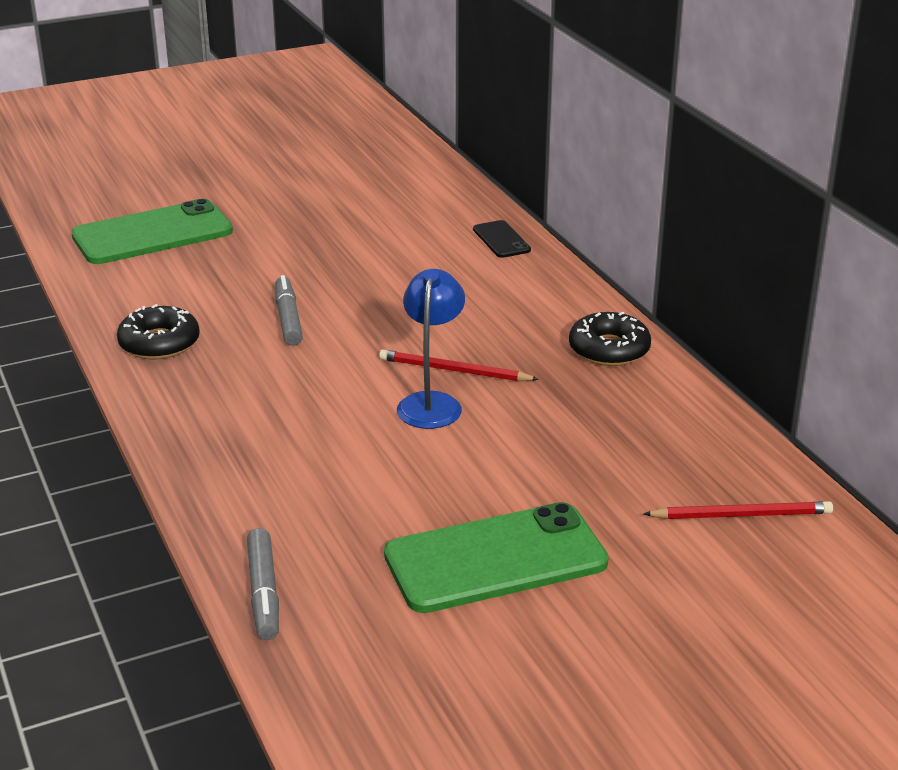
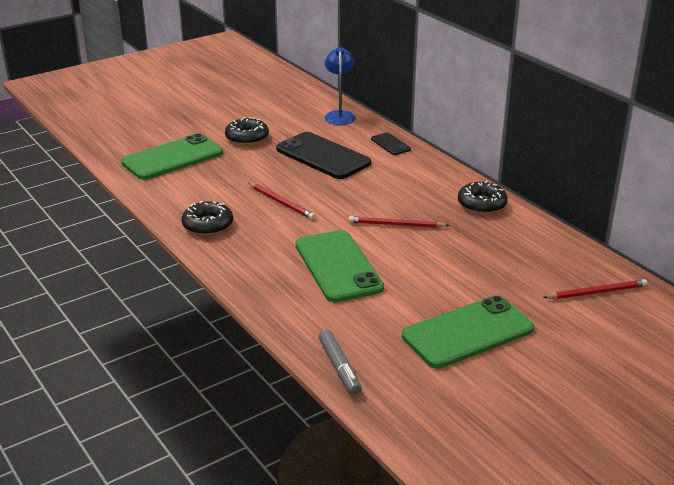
camera: 10 degrees left, 0 degrees up
(280, 211) = (247, 137): none -> black donut
(288, 318) = (281, 203): grey marker -> red pencil
(332, 429) = (338, 266): none -> green phone
(385, 250) = (323, 156): none -> black phone
(431, 403) = (390, 245): blue lamp -> blue lamp (339, 115)

